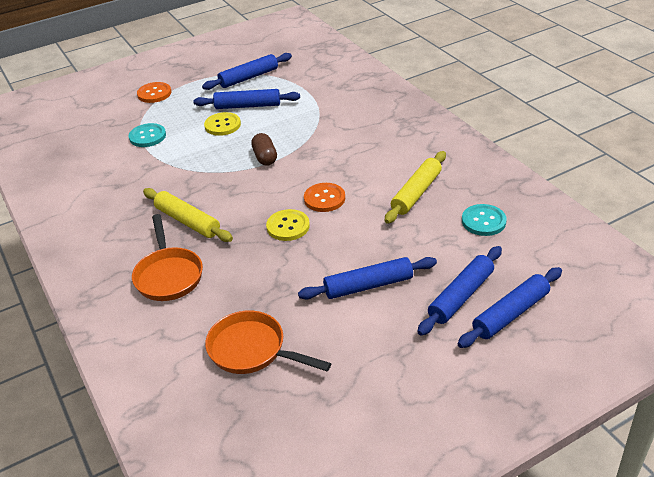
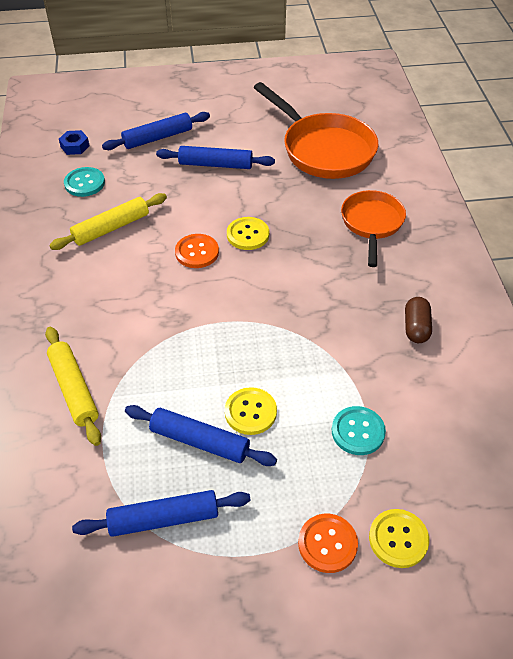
camera: 160 degrees left, 10 degrees up
(114, 105) = (398, 539): none -> yellow button
(187, 221) = (340, 273): yellow rolling pin -> yellow rolling pin (74, 389)
(252, 350) = (323, 149): orange pan -> orange pan, size x1.58
(265, 157) = (225, 330): brown capsule -> brown capsule (416, 327)
(510, 314) = (137, 118): blue rolling pin -> none
(539, 254) = (75, 146): none -> blue nut

